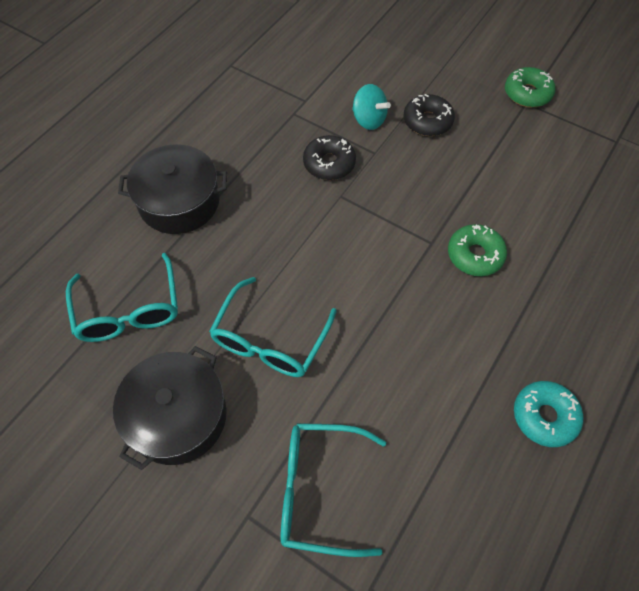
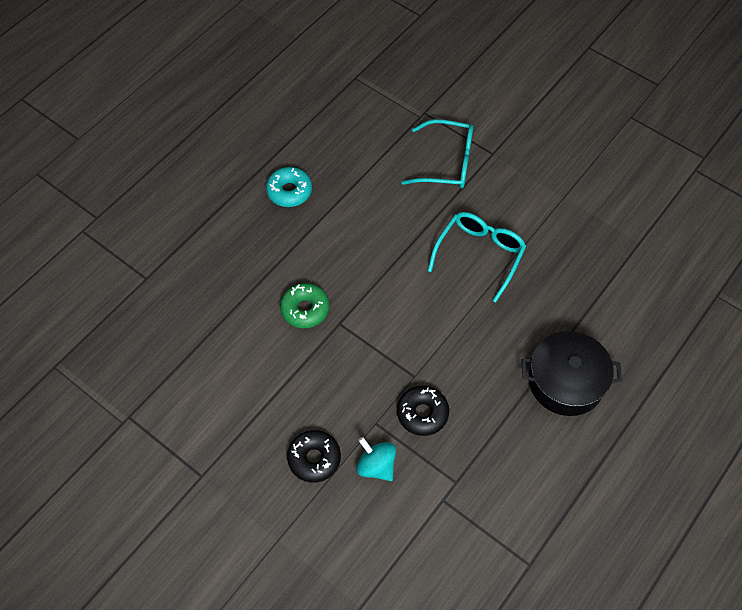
camera: 175 degrees left, 0 degrees up
(129, 310) = (593, 285): turquoise glasses -> none
(178, 416) = (543, 210): black pot -> none
(527, 93) = (195, 489): green donut -> none

